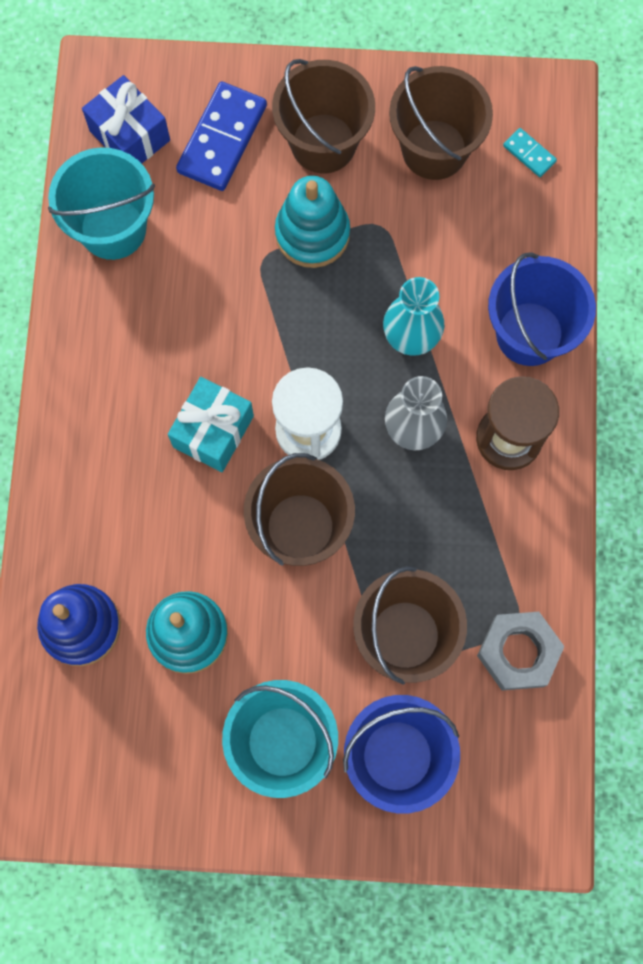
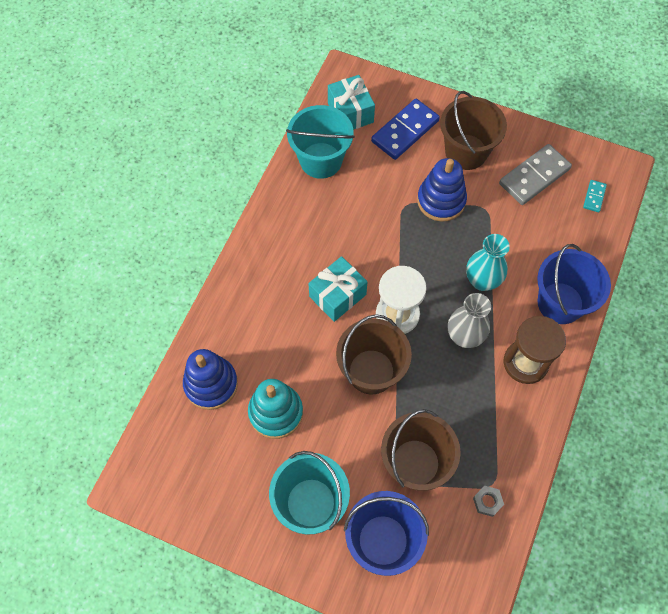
camera: 20 degrees right, 10 degrees down
(129, 135) = (350, 113): blue gift -> turquoise gift
(312, 233) = (441, 200): turquoise stacking toy -> blue stacking toy
(434, 149) = (534, 176): brown bucket -> grey domino
(518, 652) = (487, 501): grey nut -> grey nut, size x0.51
(529, 154) = (594, 197): turquoise domino -> turquoise domino turned 45 degrees clockwise

